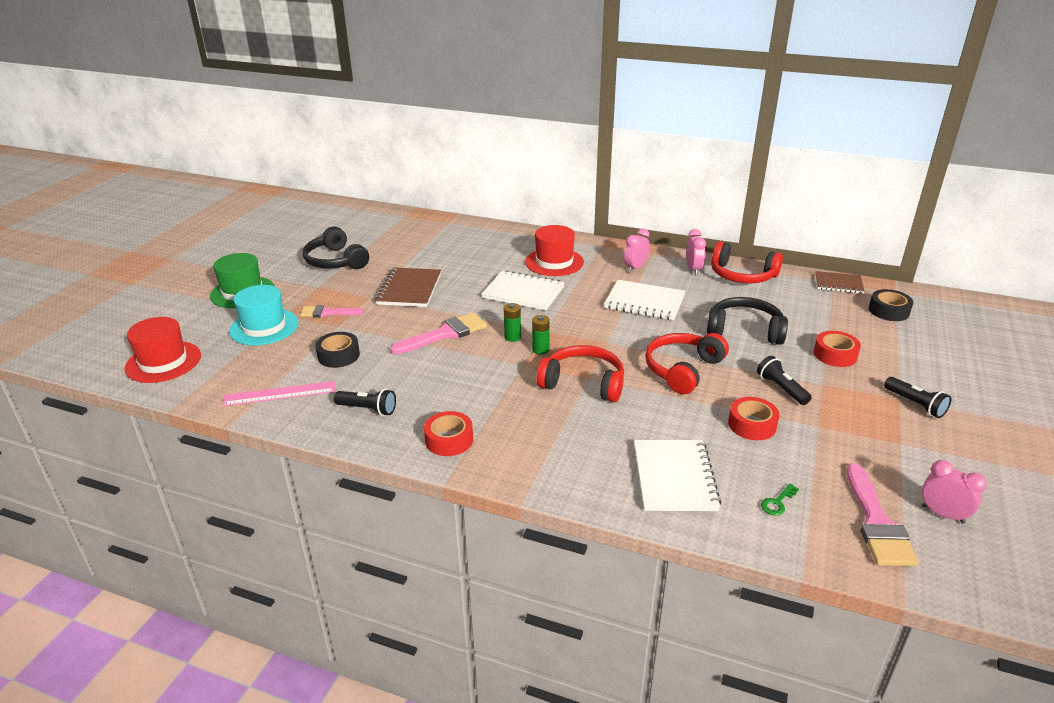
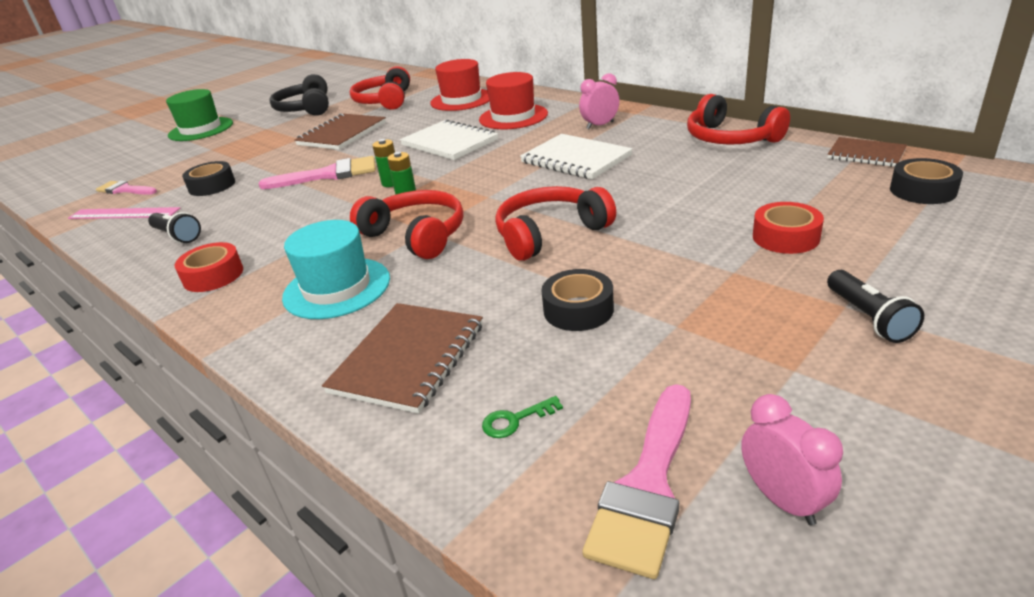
camera: 25 degrees right, 0 degrees up
(163, 362) = (74, 179): red hat -> red hat (461, 100)
(264, 327) = (182, 157): turquoise hat -> turquoise hat (337, 288)
(327, 313) = (247, 149): pink brush -> pink brush (125, 190)
(412, 249) = (384, 101): none -> red headphones
(674, 477) = (408, 358): white notebook -> brown notebook
(693, 269) = (671, 130): pink clock -> none
(745, 330) = (677, 197): black headphones -> none
(752, 425) = (578, 309): red tape -> black tape
(781, 388) = (664, 270): black flashlight -> none

